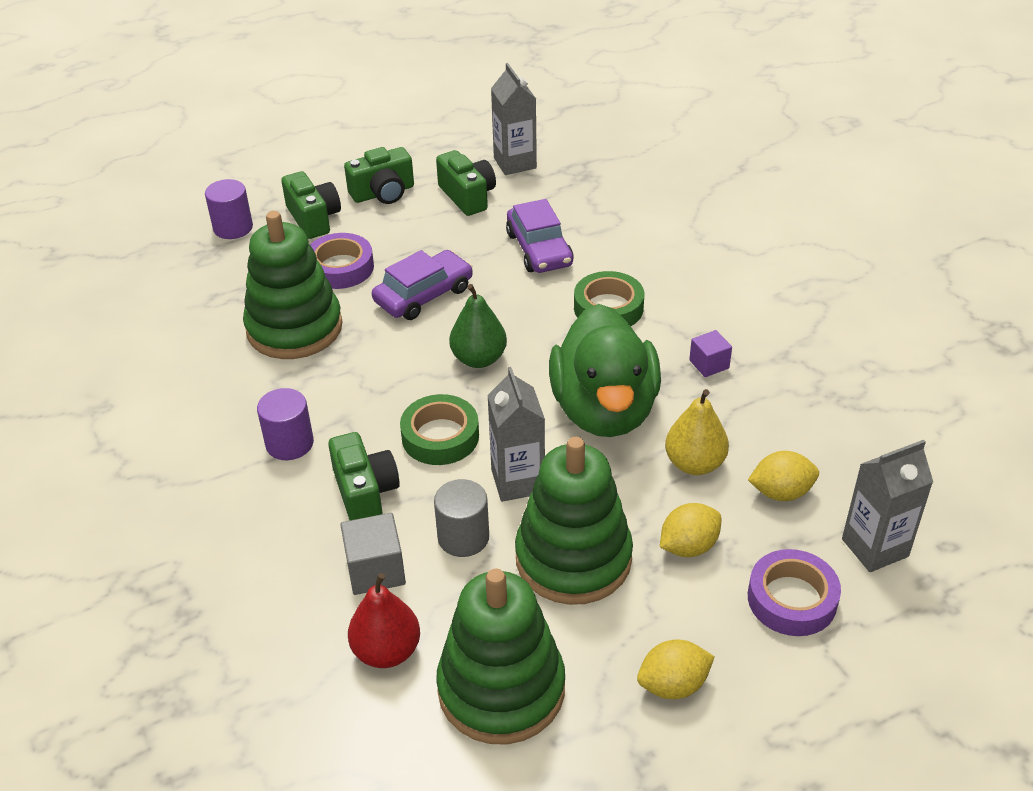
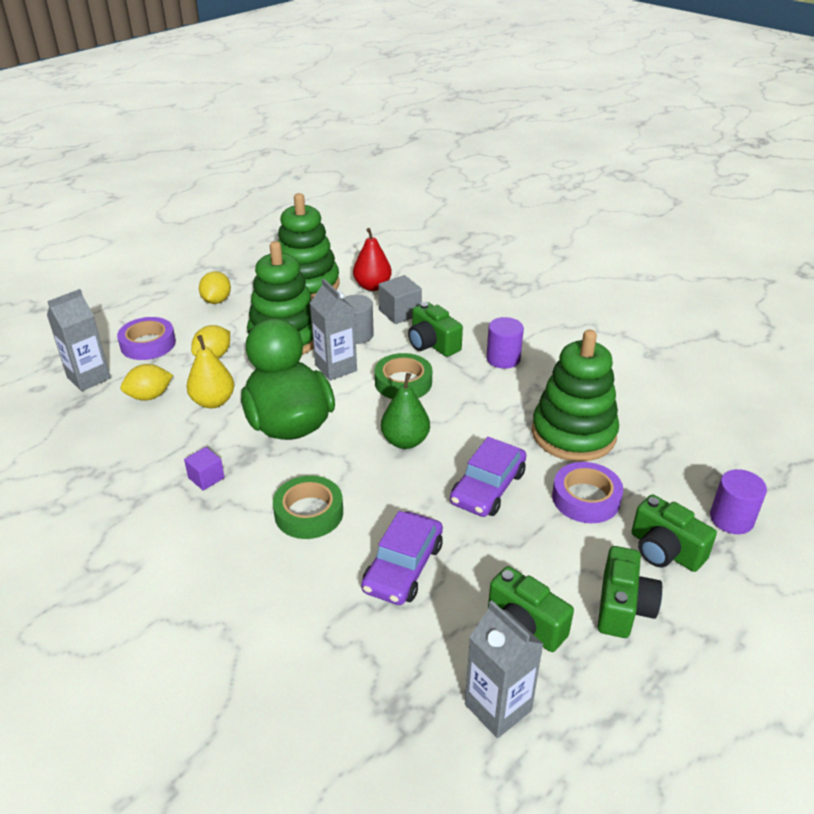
camera: 160 degrees right, 5 degrees down
(383, 193) = (623, 607): green camera -> green camera turned 150 degrees clockwise
(539, 249) = (403, 567): purple car -> purple car turned 120 degrees counterclockwise
(673, 685) = (216, 301): yellow lemon -> yellow lemon turned 45 degrees counterclockwise

